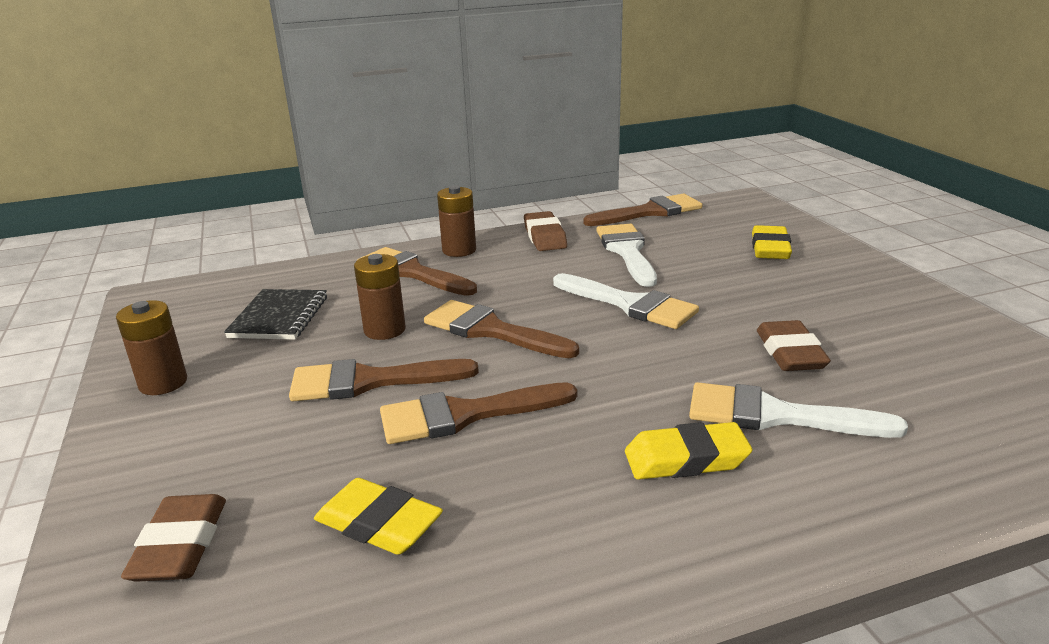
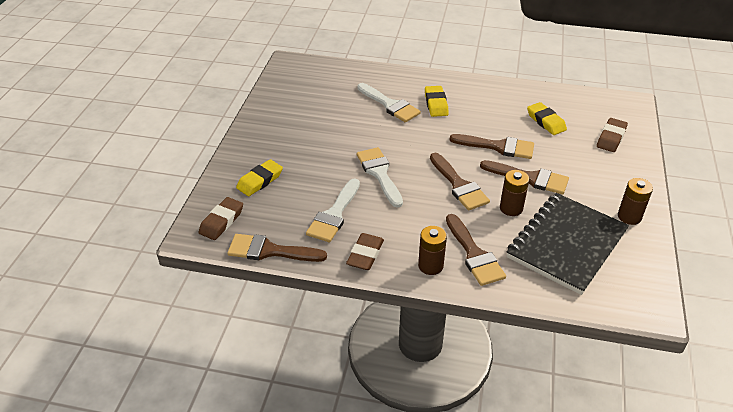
camera: 150 degrees left, 15 degrees up
(279, 317) = (566, 244): black notebook -> black notebook, size x1.89
(686, 459) = (436, 104): yellow eraser -> yellow eraser turned 60 degrees clockwise
(790, 353) = (349, 122): brown eraser -> brown eraser (221, 221)

